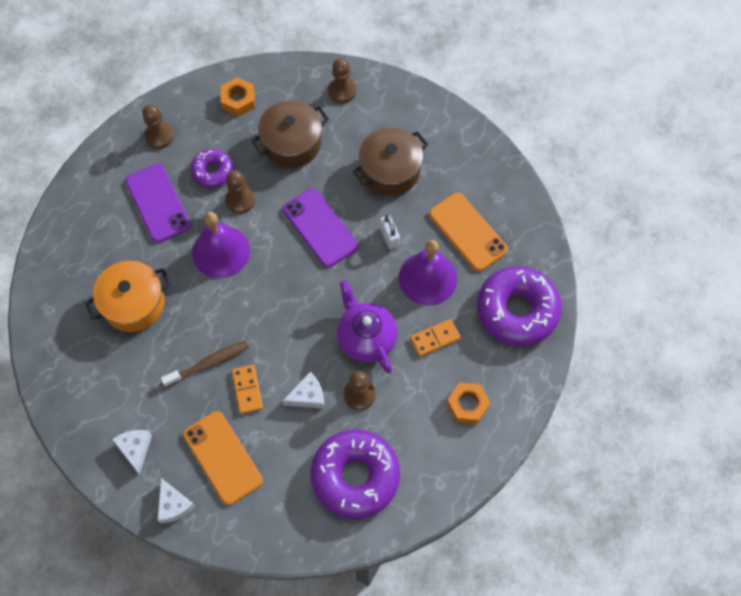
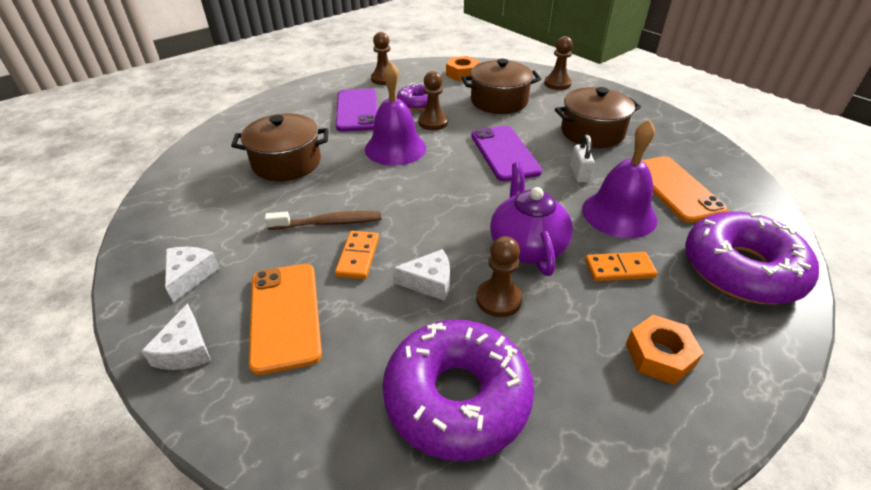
camera: 20 degrees right, 25 degrees down
(133, 304) = (287, 163): orange pot -> brown pot

